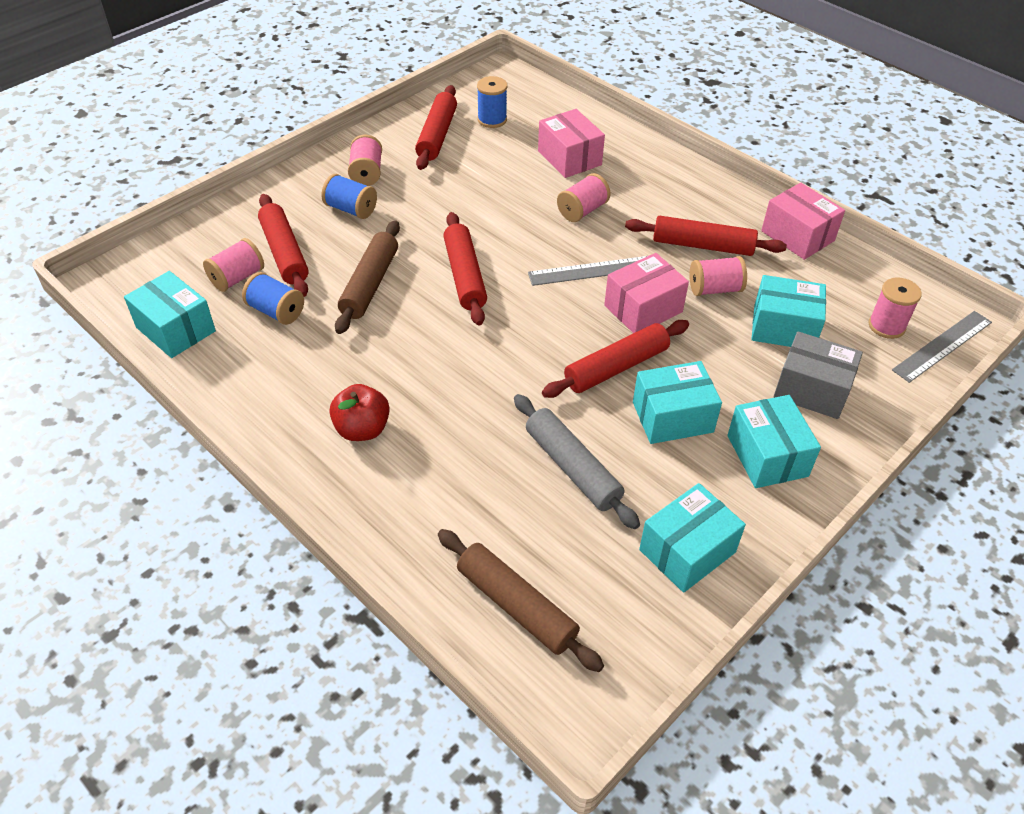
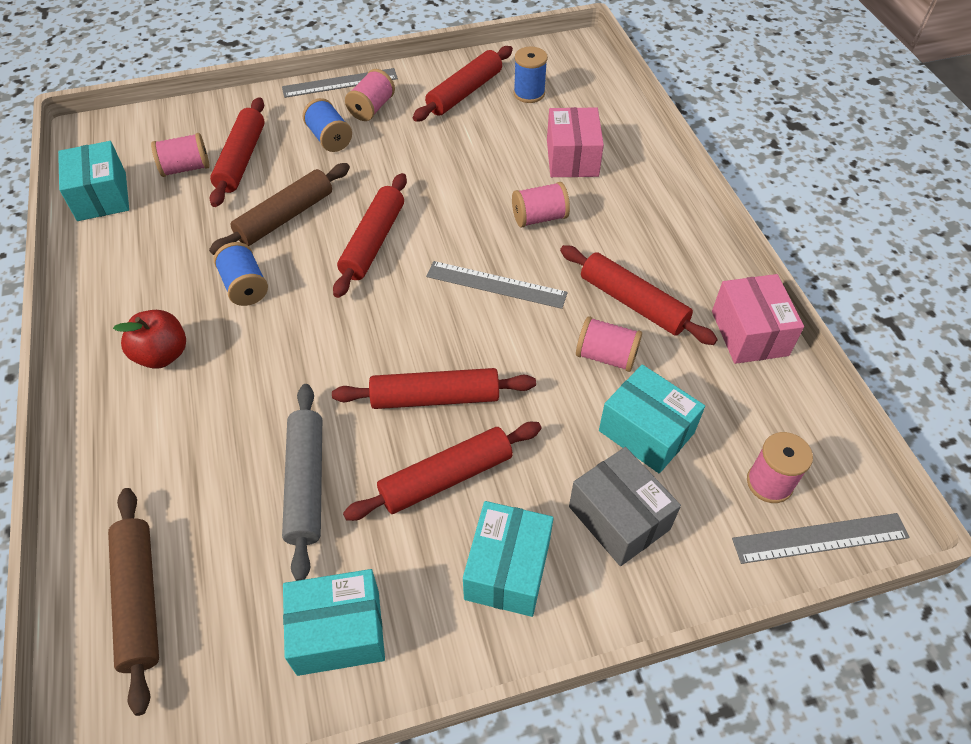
camera: 30 degrees right, 5 degrees up
(276, 311) = (189, 212): blue spool -> blue spool (245, 286)
(318, 161) = (340, 83): none -> grey ruler
(643, 309) = (514, 346): pink box -> none
(672, 417) = (446, 477): turquoise box -> red rolling pin

